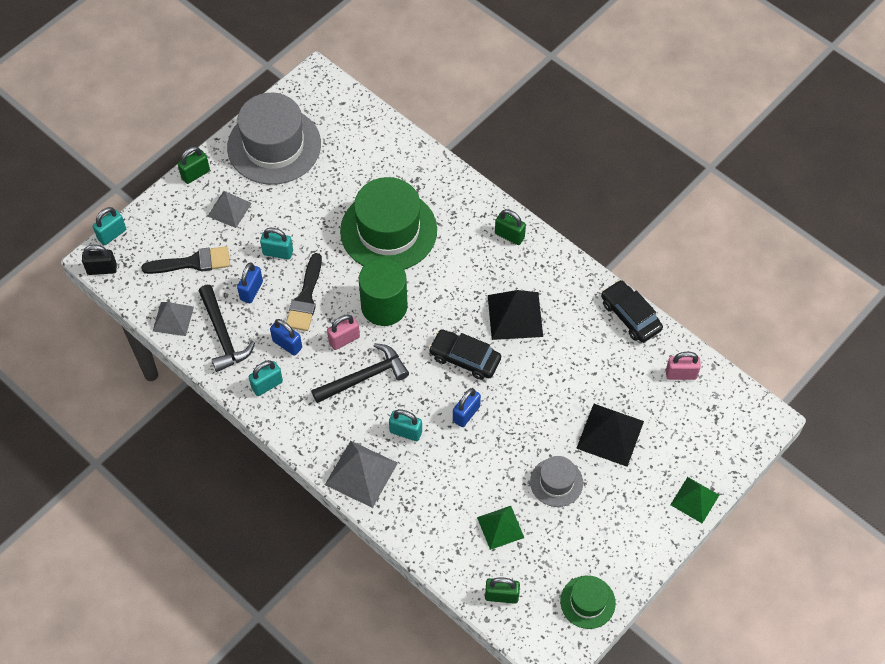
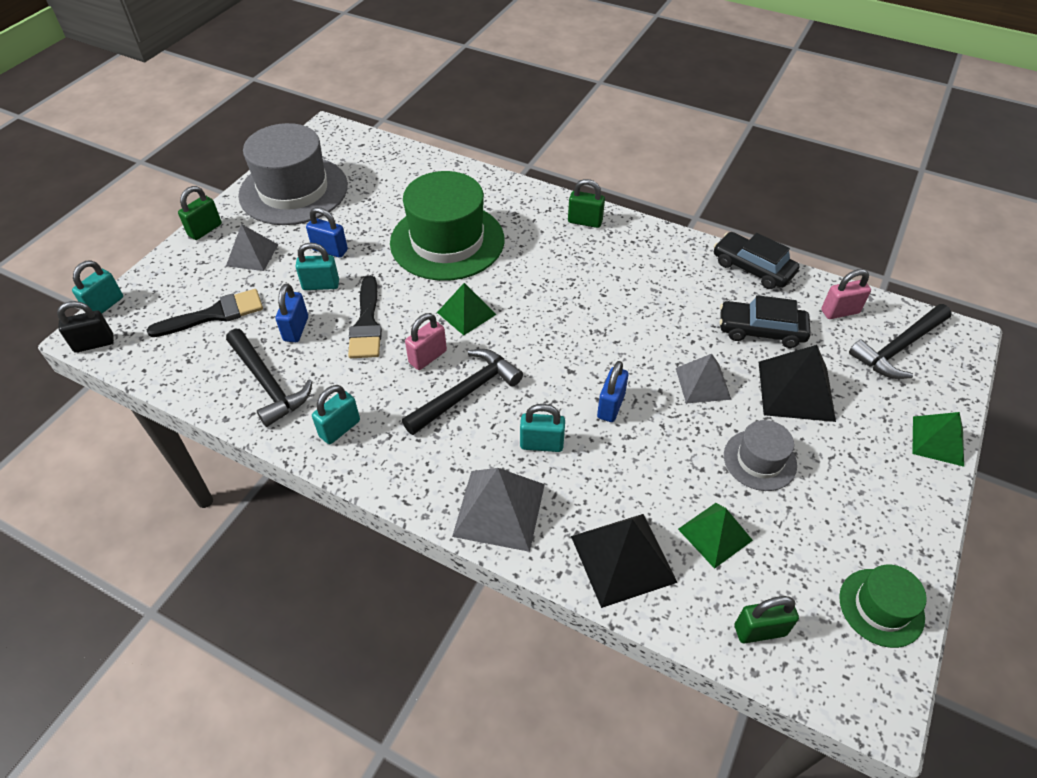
camera: 15 degrees left, 10 degrees down
(173, 318) = (197, 379): grey pyramid -> grey pyramid (702, 383)
(287, 344) = (356, 377): blue padlock -> blue padlock (330, 250)
(384, 306) = (466, 313): green cylinder -> green pyramid
(465, 358) = (584, 346): black car -> black car (761, 330)
(515, 315) = (624, 293): black pyramid -> black pyramid (623, 559)
(710, 418) = (899, 348): none -> black hammer

